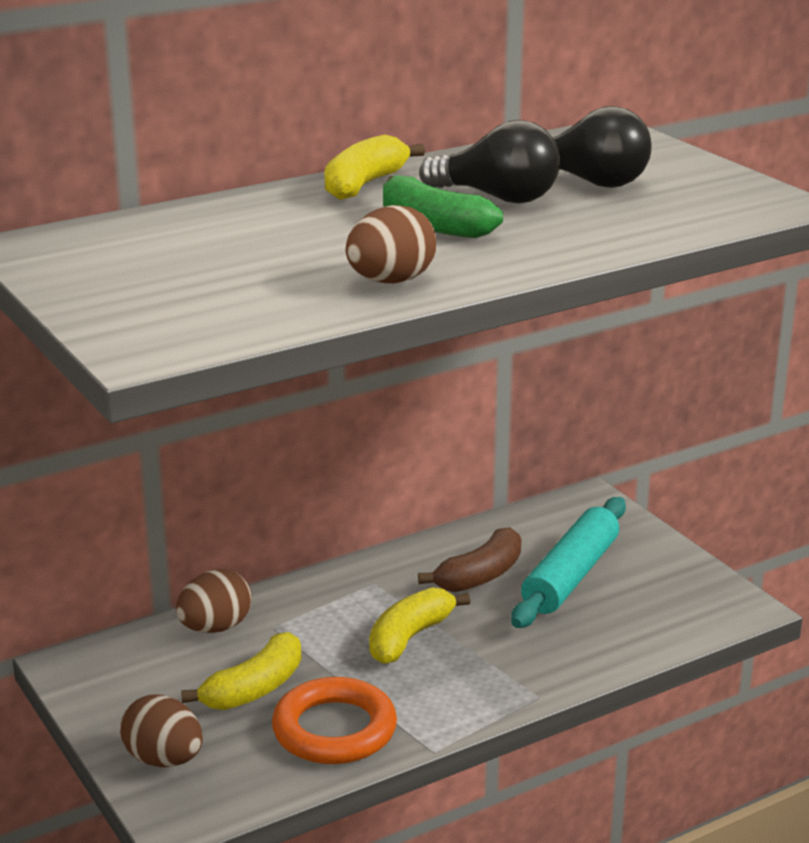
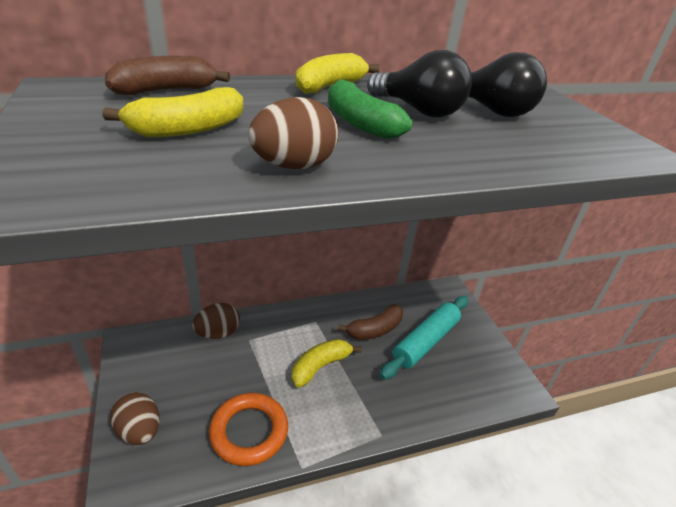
camera: 10 degrees right, 10 degrees up
(161, 226) = (166, 91): none -> brown banana
(254, 689) = (218, 385): yellow banana -> yellow banana (188, 129)

